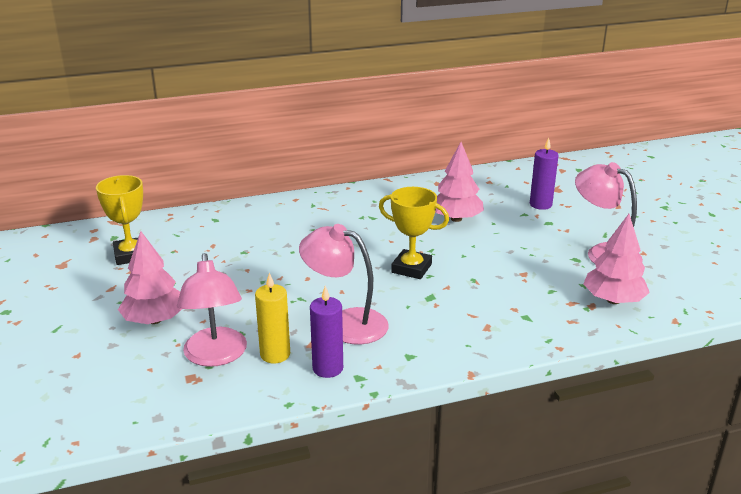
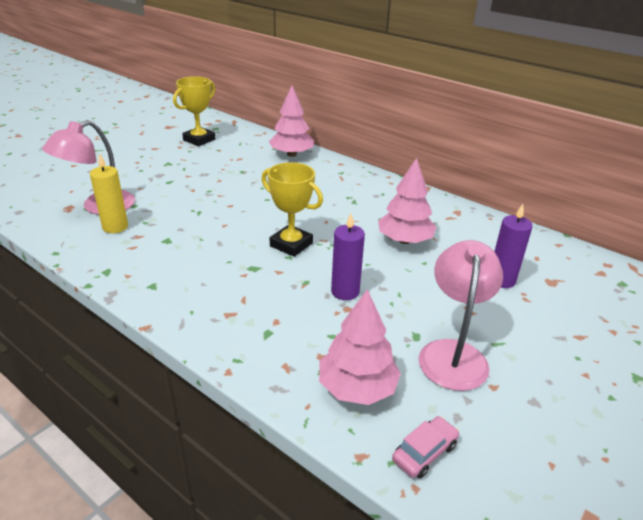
camera: 55 degrees right, 5 degrees up
(155, 320) = (128, 173): pink tree -> pink tree (292, 154)
(328, 368) = (110, 254): purple candle -> purple candle (345, 291)
(345, 323) = (179, 241): pink lamp -> none
(411, 268) = (291, 244): yellow trophy -> yellow trophy turned 45 degrees counterclockwise
(684, 297) = (424, 452): none -> pink car

